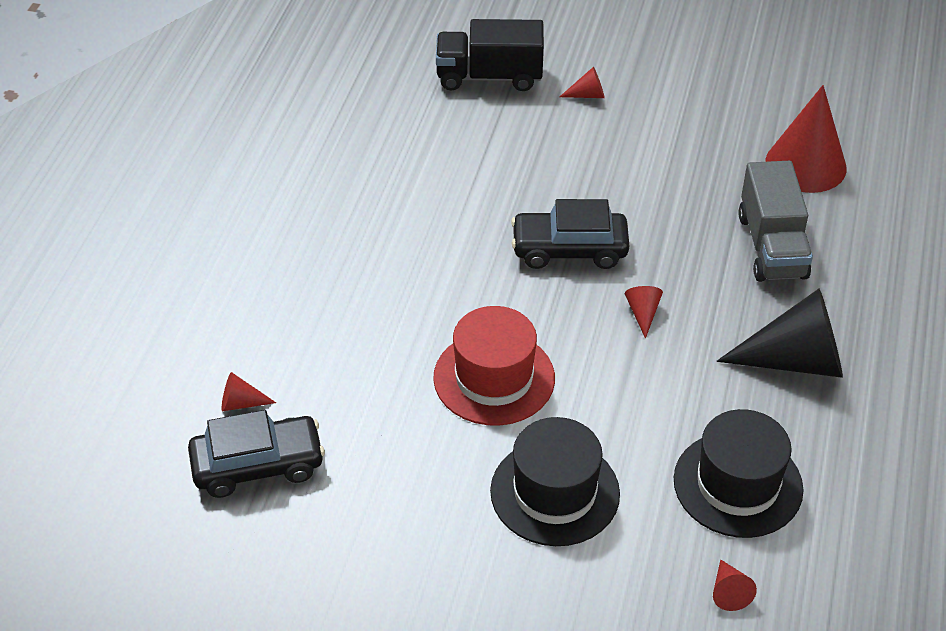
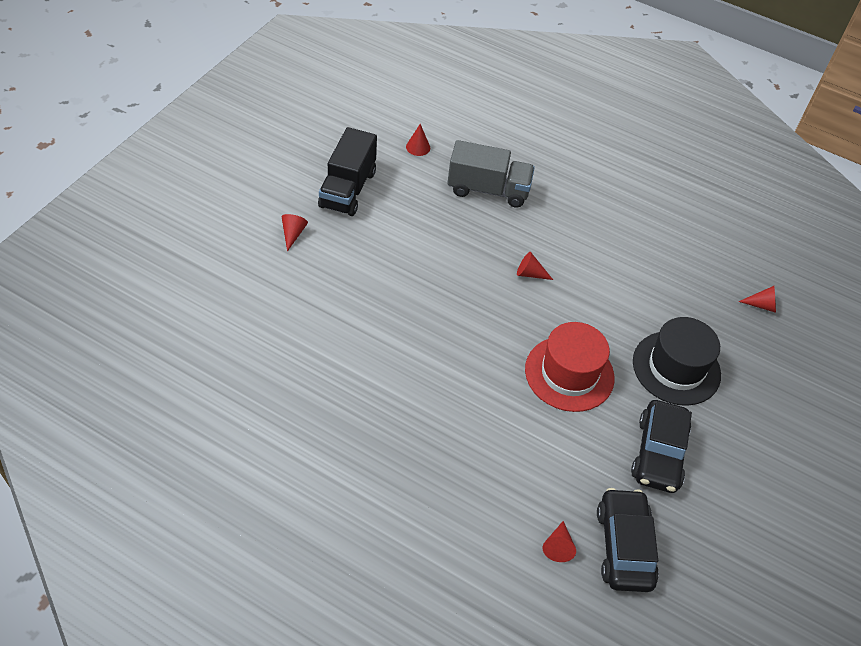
camera: 80 degrees left, 5 degrees up
(489, 76) = (241, 286): black truck -> black truck (348, 189)
(569, 249) = (456, 294): black car -> black car (658, 453)
(738, 484) = (683, 274): black hat -> none
(795, 360) = (590, 214): black cone -> none
(805, 165) = (418, 147): red cone -> red cone, size x0.43

